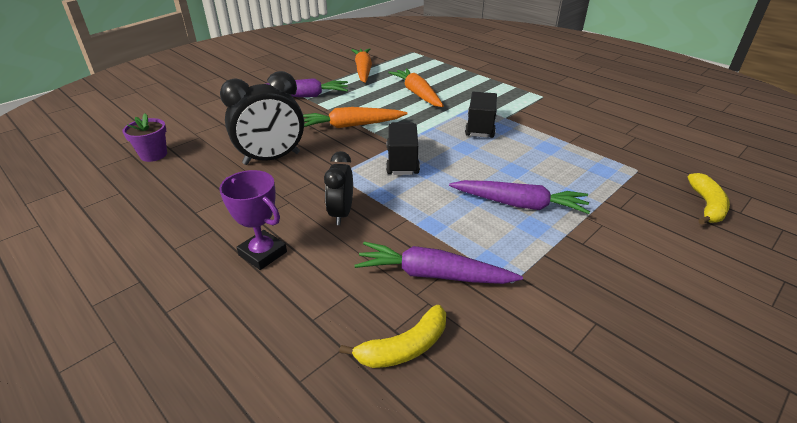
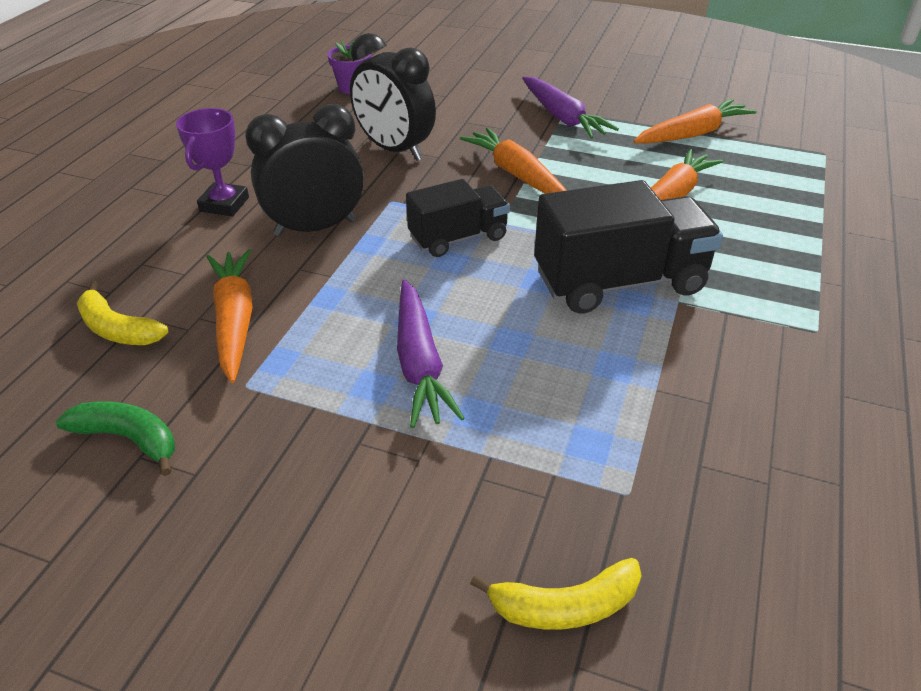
camera: 65 degrees right, 5 degrees up
(341, 213) = (315, 228): black clock -> black clock, size x1.63
(433, 275) = (235, 321): purple carrot -> orange carrot
(480, 127) = (619, 282): black truck -> black truck, size x1.62
(550, 356) = (129, 439): none -> green banana

